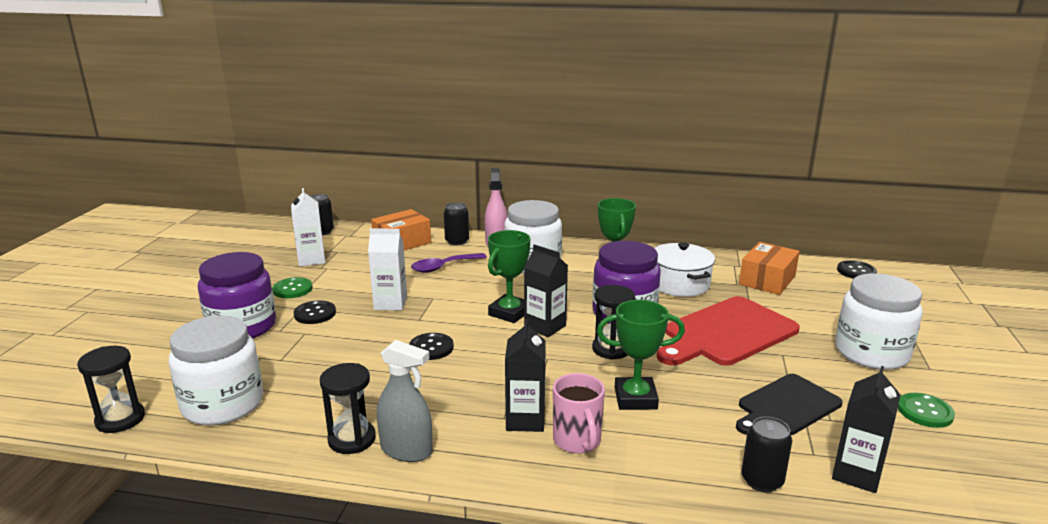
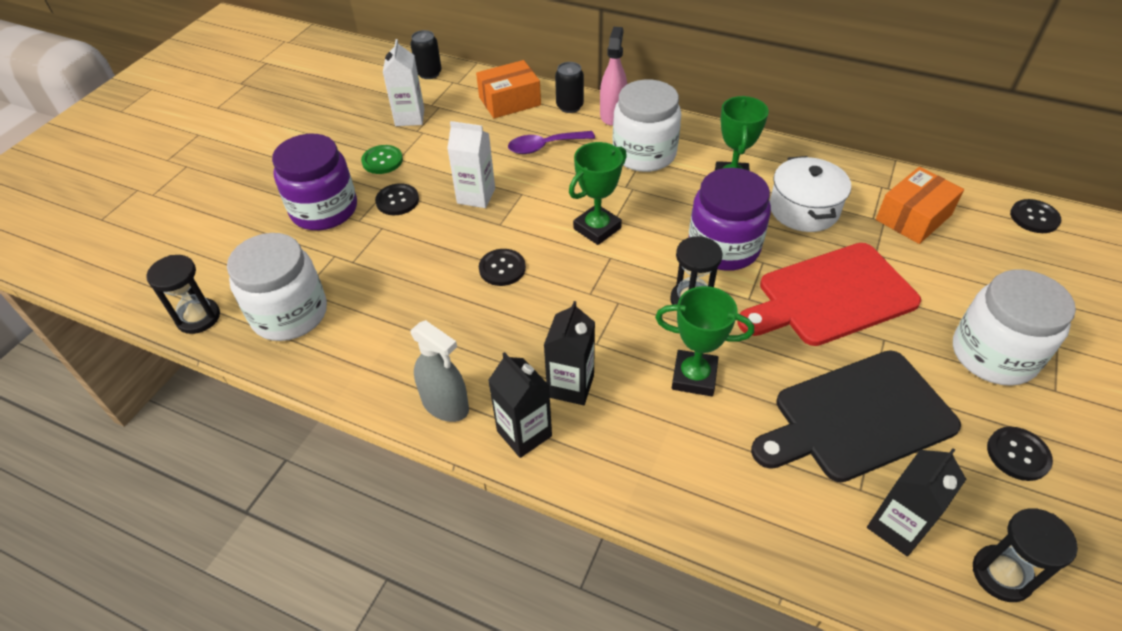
camera: 15 degrees right, 25 degrees up
(352, 439) = (398, 381): black hourglass -> black hourglass (1001, 574)
(545, 327) = (629, 255): black carton -> black carton (524, 433)
(577, 441) = (615, 424): pink mug -> none
(762, 481) = (789, 514): black can -> none
(786, 406) = (857, 417): black cutting board -> black cutting board, size x1.53
(925, 412) = (1018, 454): green button -> black button

